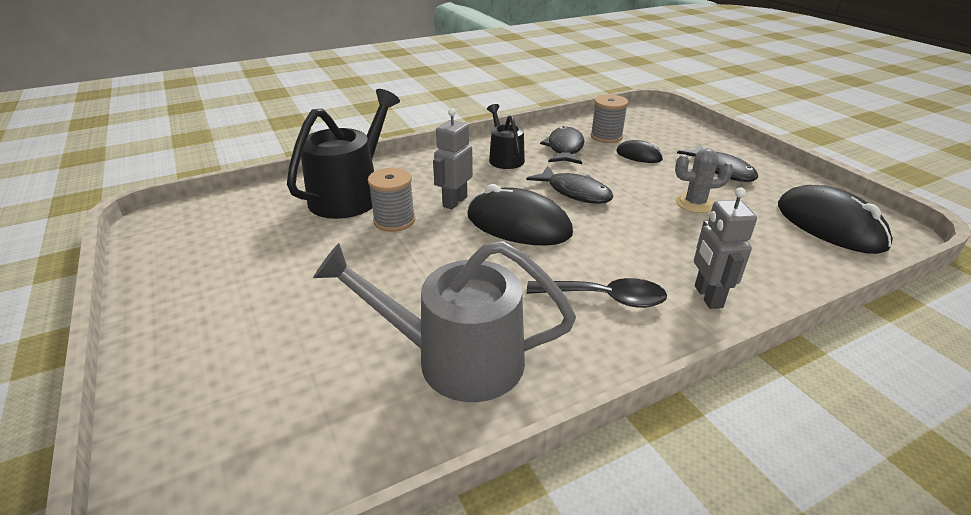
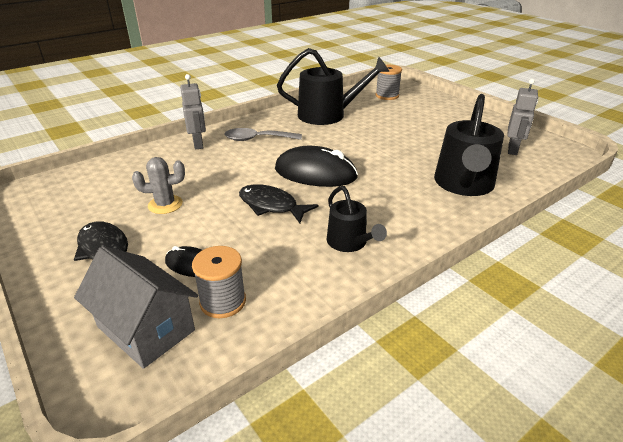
camera: 170 degrees right, 0 degrees up
(394, 220) = (408, 168): grey spool -> grey spool (387, 95)
(454, 202) = (373, 186): grey robot -> grey robot (513, 150)
(456, 359) = (328, 115): grey watering can -> black watering can
(564, 148) = (281, 268): black fish -> none
(605, 298) = (257, 139): black spoon -> grey spoon
(652, 130) = (146, 328): none -> grey house
(829, 225) = (66, 195): black mouse -> none

